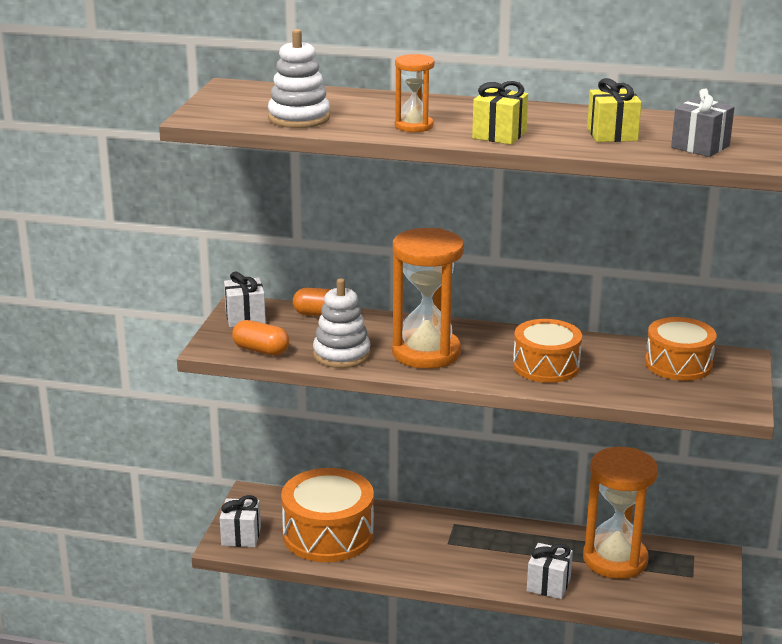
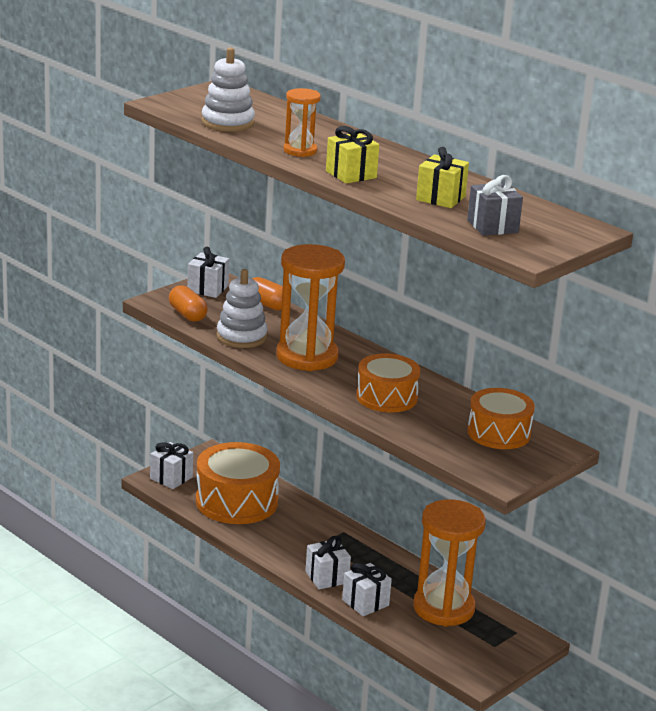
camera: 30 degrees right, 0 degrees up
(489, 575) = (326, 577): none -> white gift

